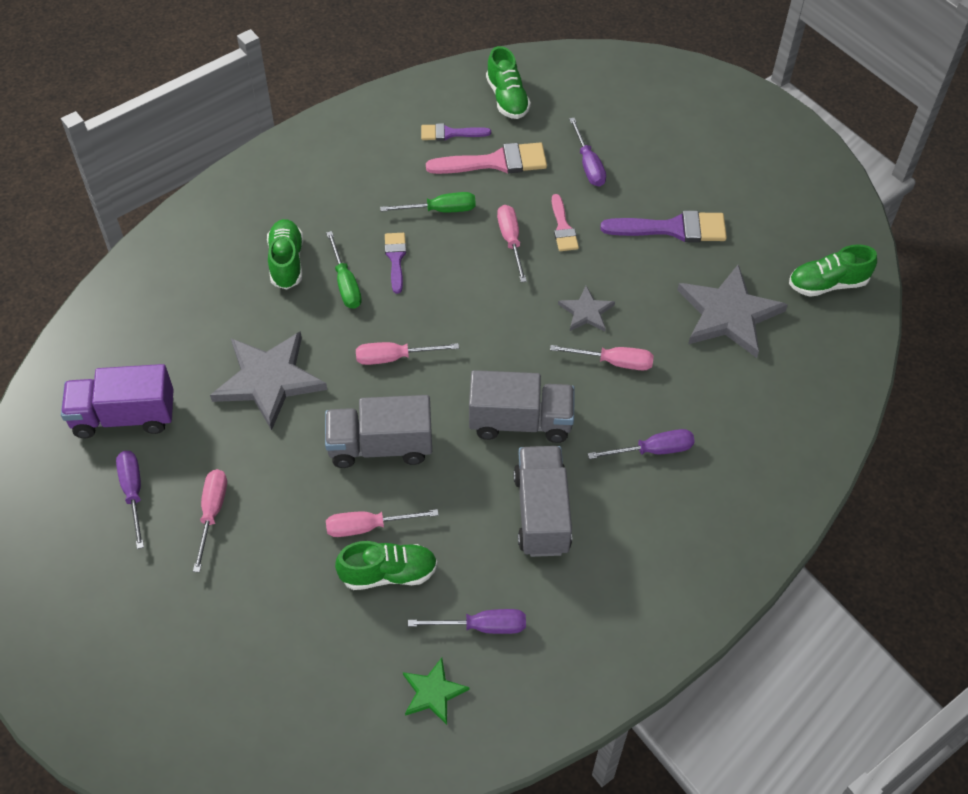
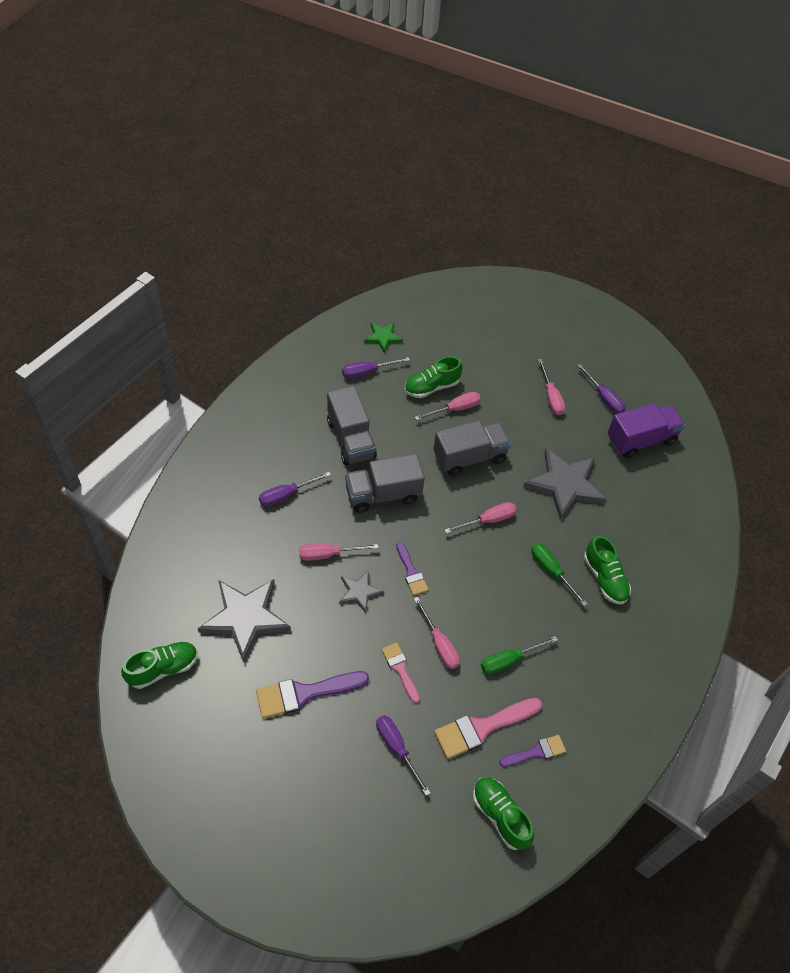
camera: 160 degrees right, 0 degrees up
(395, 259) = (524, 603): purple brush -> purple brush (411, 572)

